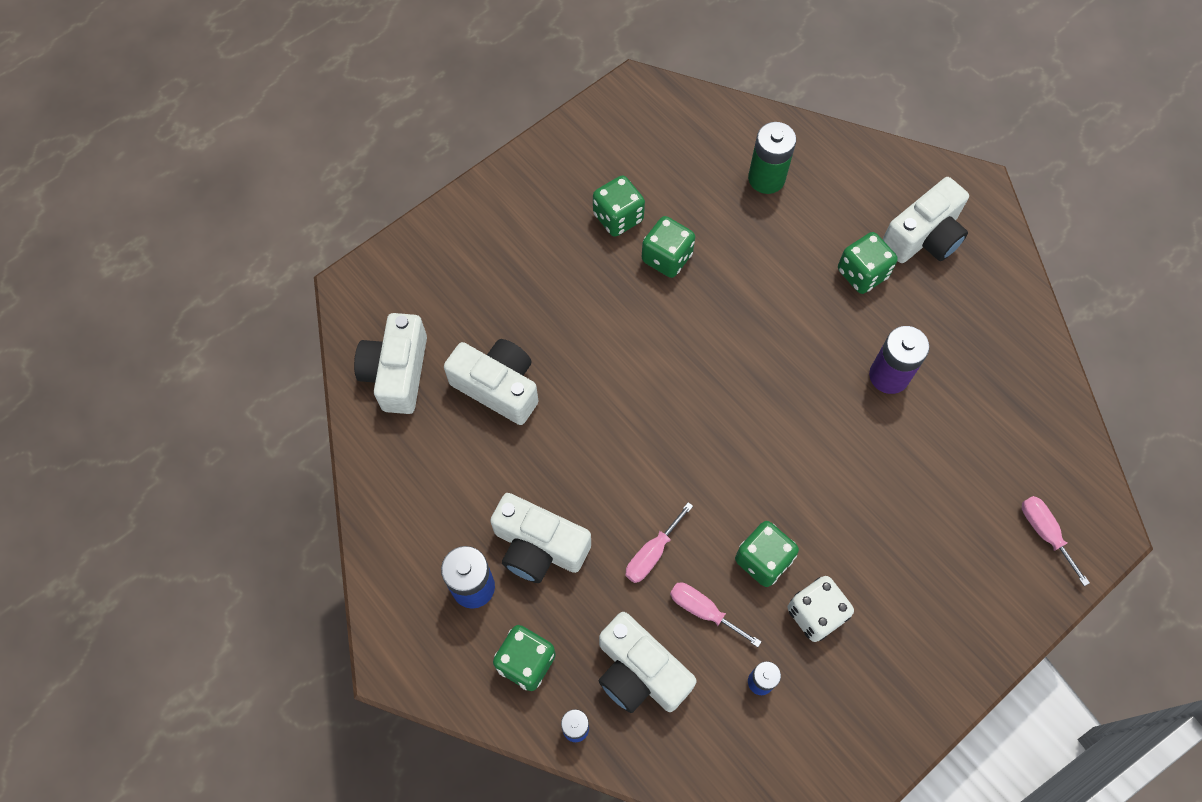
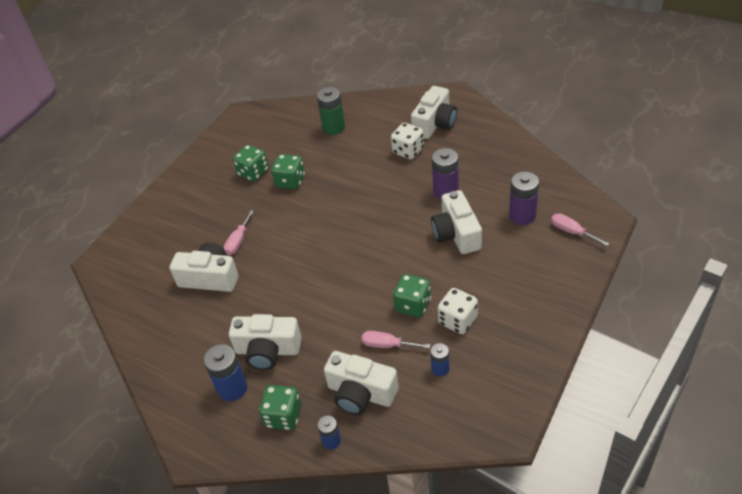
camera: 15 degrees left, 20 degrees down
(397, 372) = (141, 293): white camera -> white camera (456, 234)
(652, 553) = (342, 327): pink screwdriver -> pink screwdriver (238, 241)
(862, 273) = (408, 151): green dice -> white dice
(984, 471) = (522, 215): none -> purple battery

